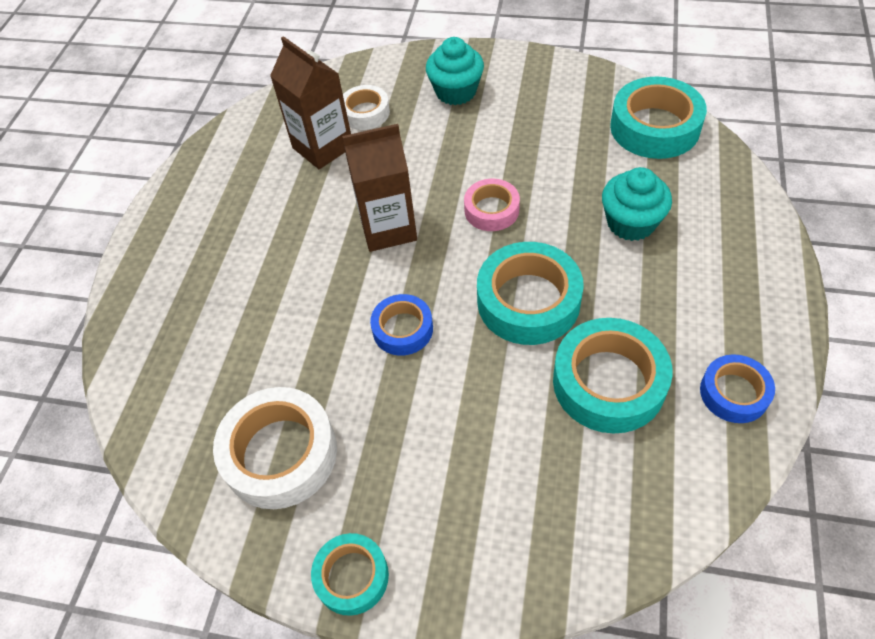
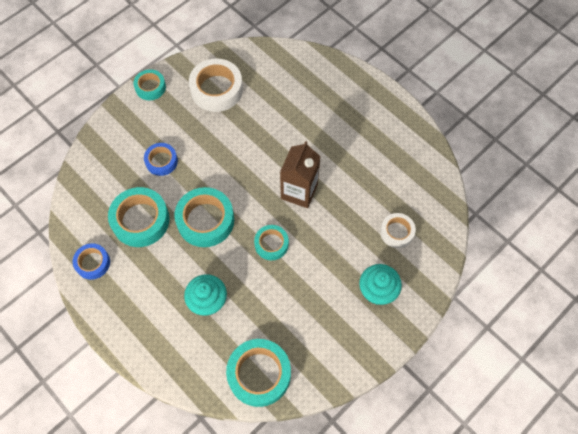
camera: 120 degrees right, 10 degrees up
(323, 147) = (384, 195): brown carton -> none
(403, 329) = (235, 162): blue tape -> blue tape (161, 161)
(491, 210) = (271, 244): pink tape -> turquoise tape

